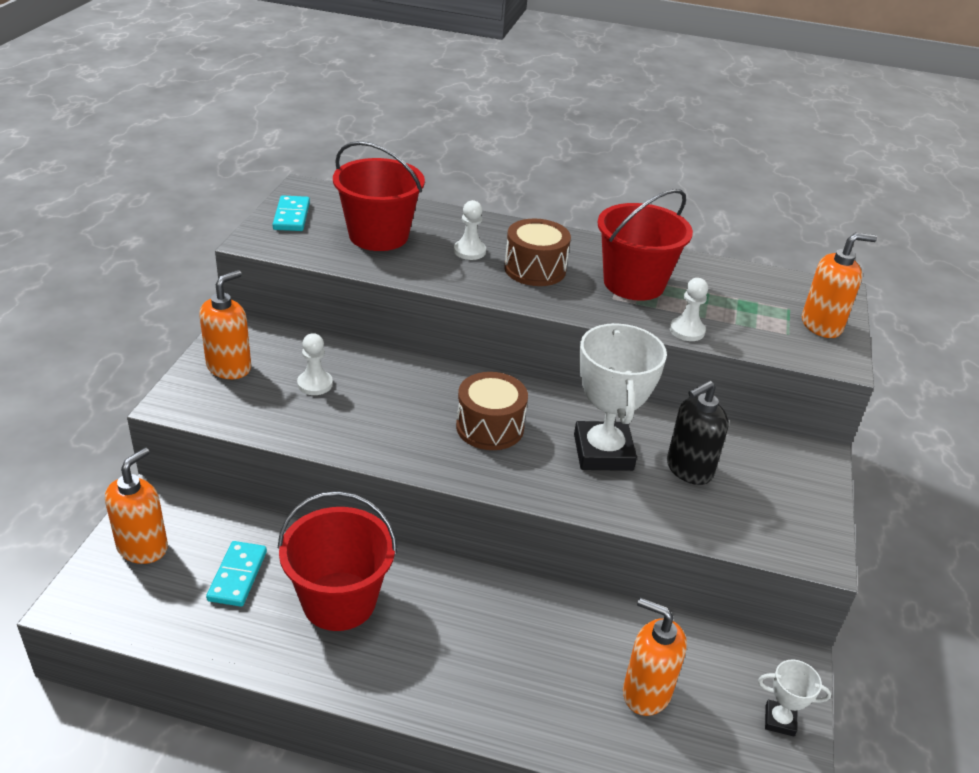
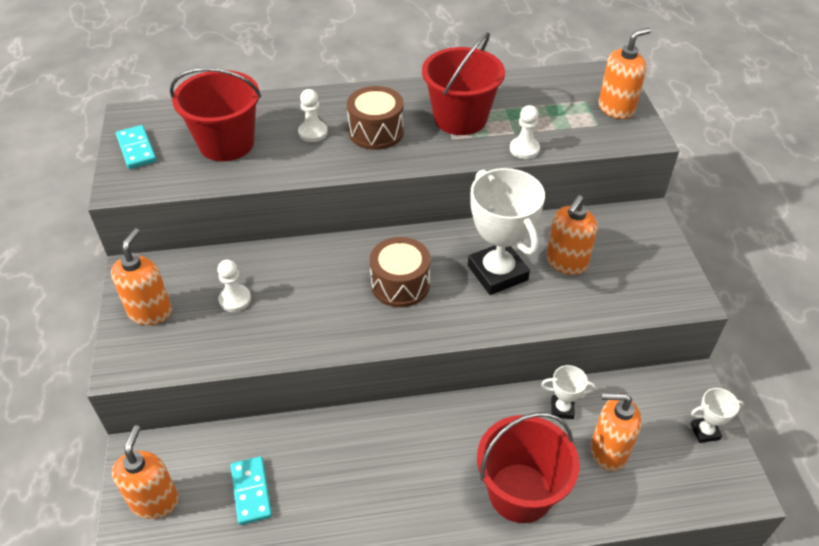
camera: 20 degrees left, 10 degrees up
(339, 601) = (346, 477): red bucket -> red bucket (520, 492)
(616, 629) = (562, 409): none -> white trophy
(689, 469) = (566, 263): black soap dispenser -> orange soap dispenser

